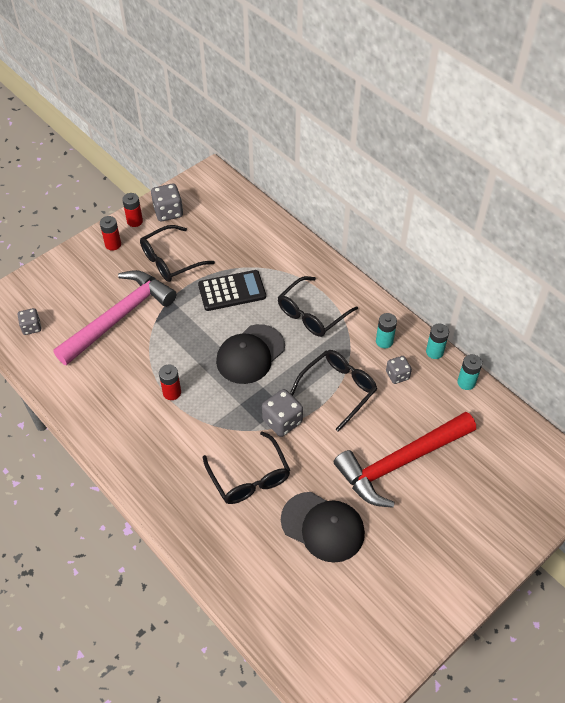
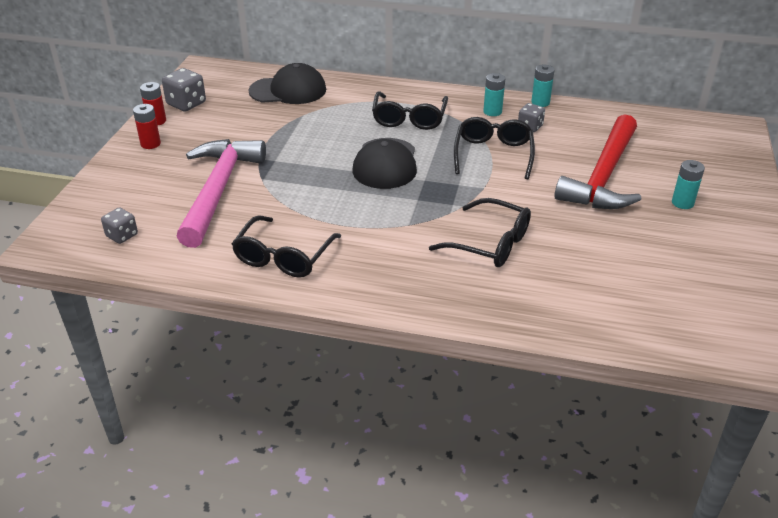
camera: 35 degrees left, 15 degrees down
(171, 260) = (228, 133): black glasses -> black glasses (284, 256)
(172, 392) = (340, 219): red battery -> none
(232, 291) = (316, 131): black calculator -> none
(282, 421) = (471, 194): grey dice -> none
(323, 527) = (597, 245): black cap -> black cap (288, 90)
(466, 382) = (588, 110): turquoise battery -> turquoise battery (682, 203)

